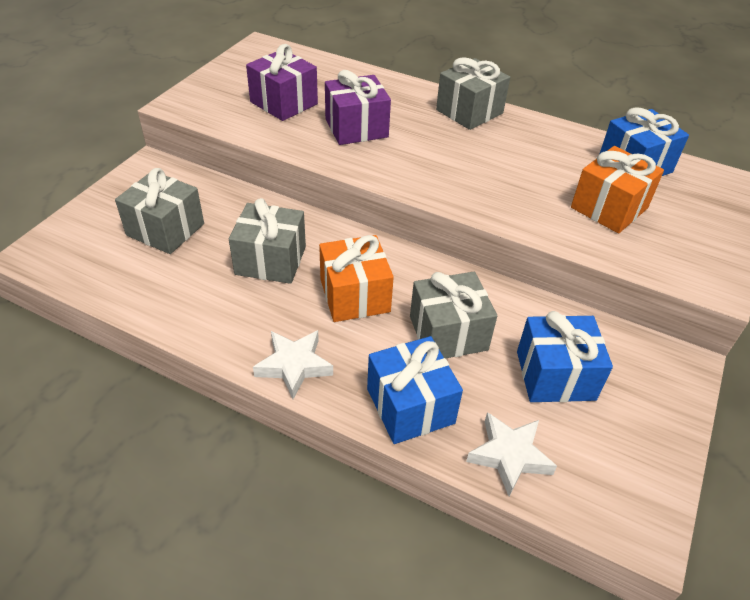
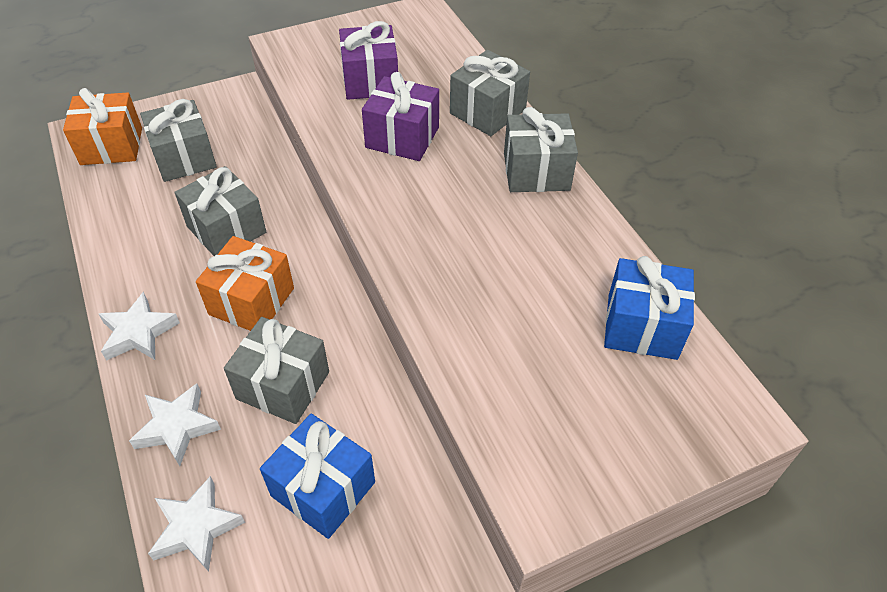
camera: 40 degrees right, 5 degrees up
(392, 90) = (487, 111): none -> grey gift
(410, 406) = (177, 427): blue gift -> white star
(609, 208) = (543, 356): orange gift -> orange gift (111, 146)

